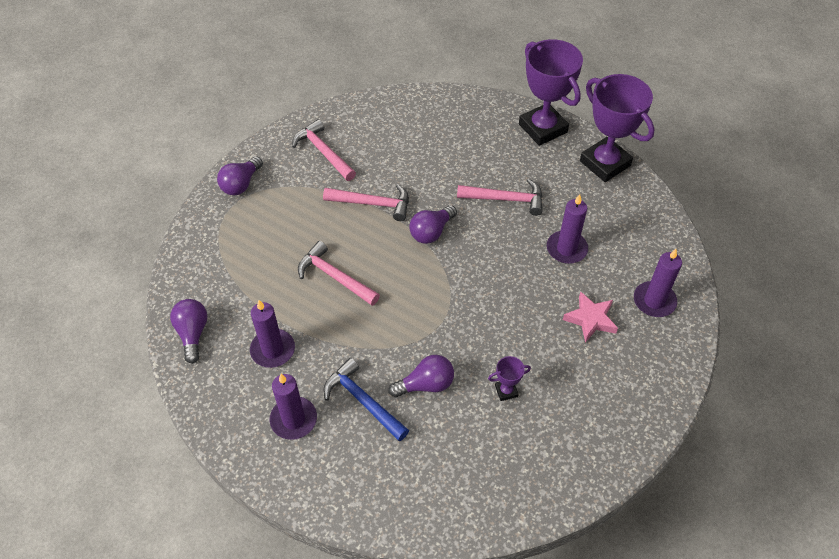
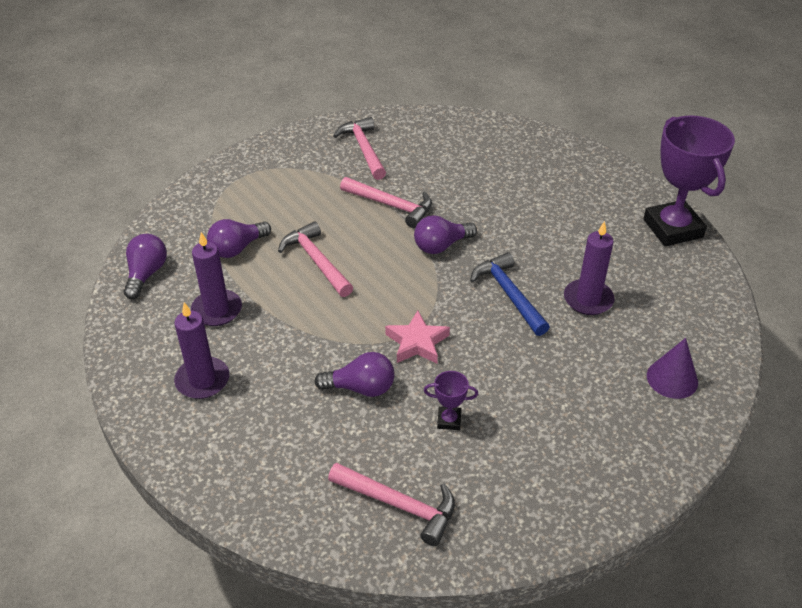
camera: 20 degrees right, 10 degrees down
(241, 184) = (266, 158): purple light bulb -> purple light bulb (237, 248)
(363, 401) = (284, 384): blue hammer -> blue hammer (509, 294)
(505, 199) = (539, 235): pink hammer -> pink hammer (399, 505)
(542, 128) = (614, 180): purple trophy -> none
(590, 319) = (584, 376): pink star -> pink star (417, 342)
(654, 301) = (672, 378): purple candle -> purple cone

